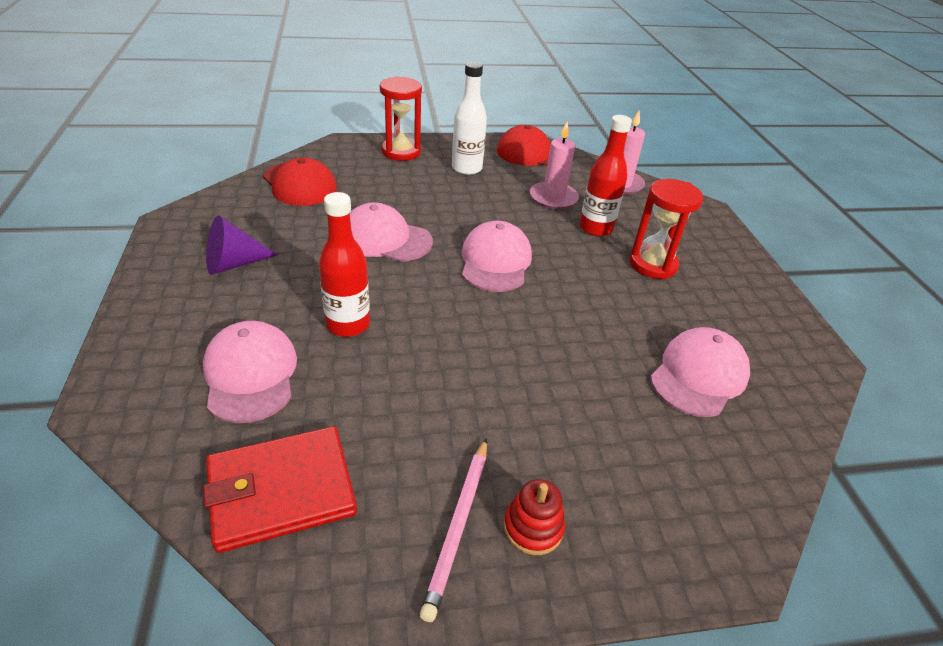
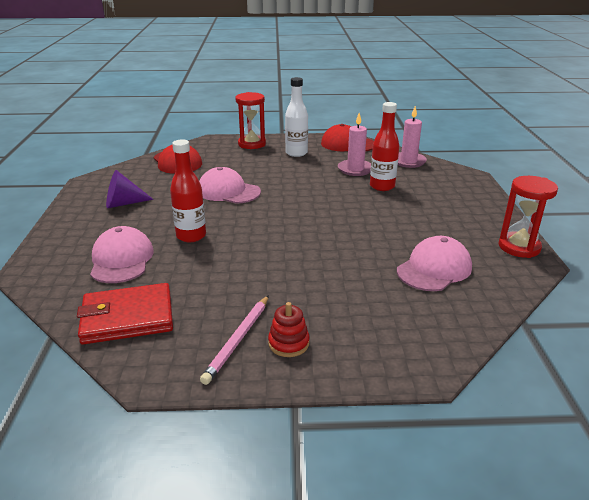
camera: 10 degrees right, 10 degrees down
(495, 261) = (302, 204): pink cap -> none
(653, 264) = (419, 207): red hourglass -> red hourglass (519, 247)

